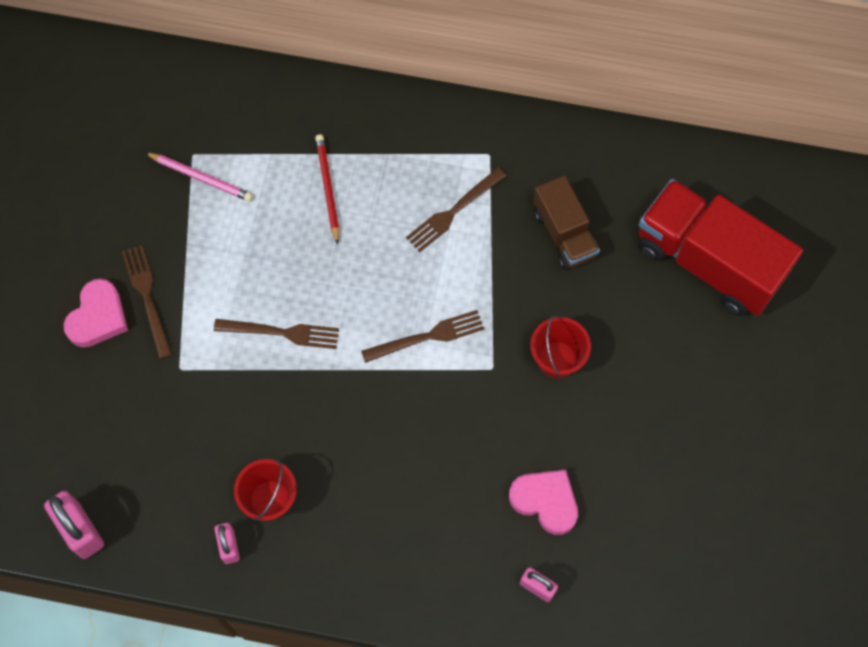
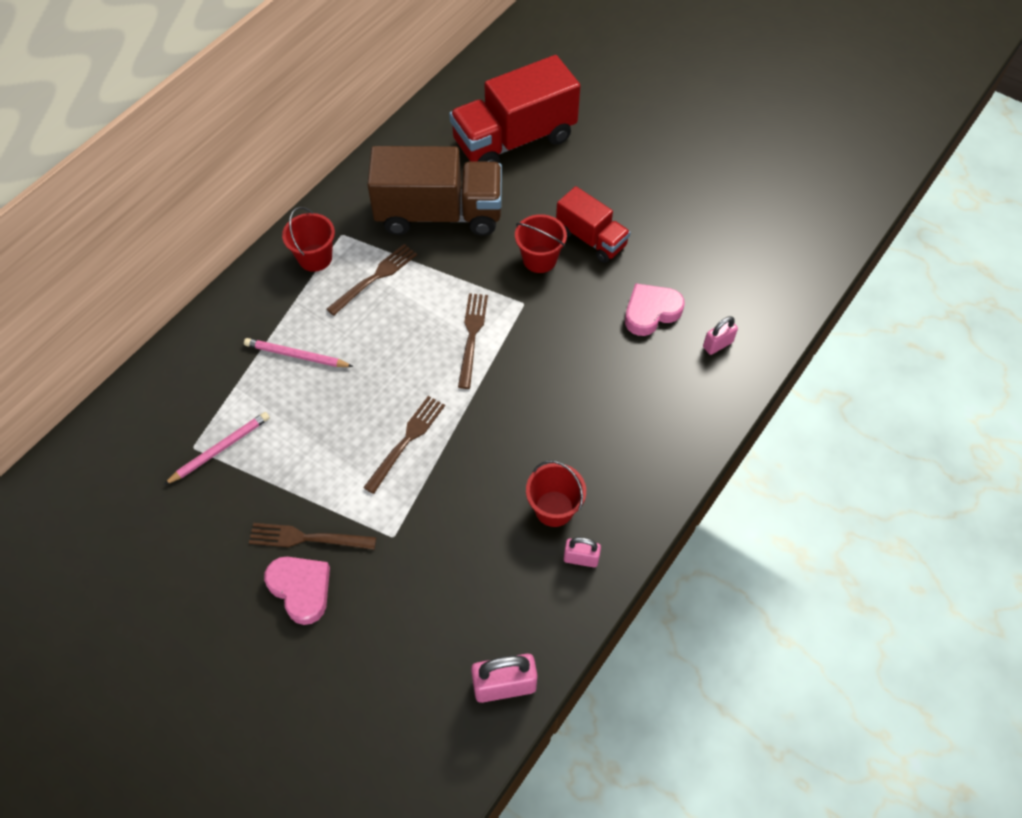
camera: 65 degrees left, 10 degrees down
(328, 188) = (296, 355): red pencil -> pink pencil
(447, 145) = (315, 258): none -> red bucket
(453, 212) = (375, 277): brown fork -> brown fork turned 120 degrees counterclockwise
(564, 233) = (439, 214): brown truck -> brown truck, size x1.76
(612, 400) = (591, 238): none -> red truck

